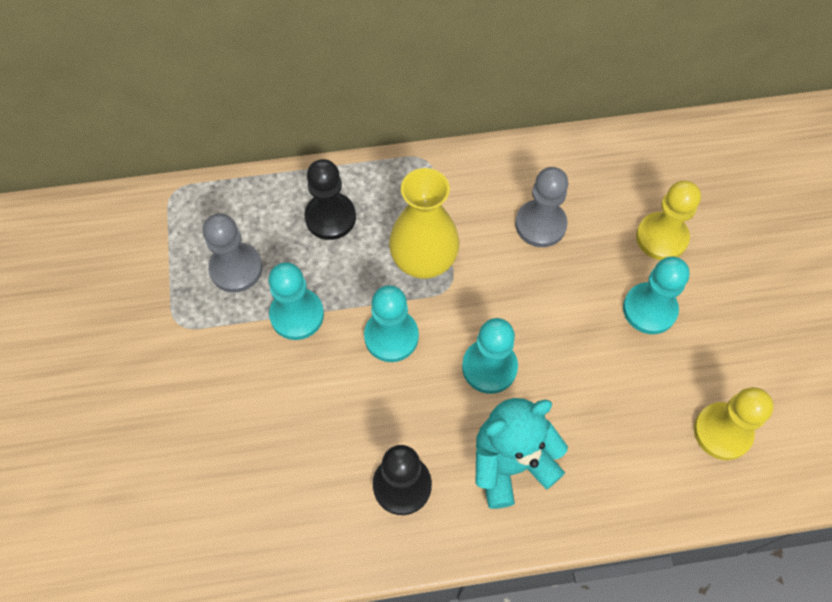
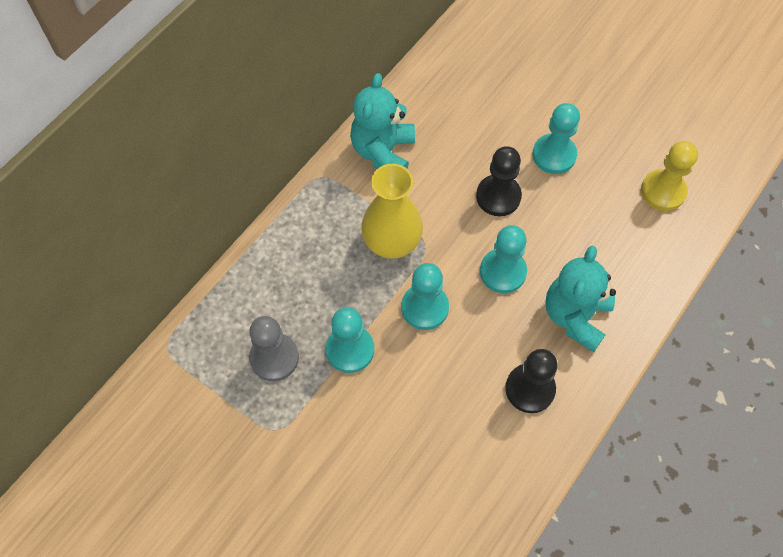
camera: 45 degrees left, 0 degrees up
(330, 217) = (300, 268): black pawn -> black pawn (498, 196)
(498, 181) = (383, 152): none -> turquoise teddy bear
(540, 225) = (438, 157): grey pawn -> none
(661, 238) = (516, 105): yellow pawn -> none

